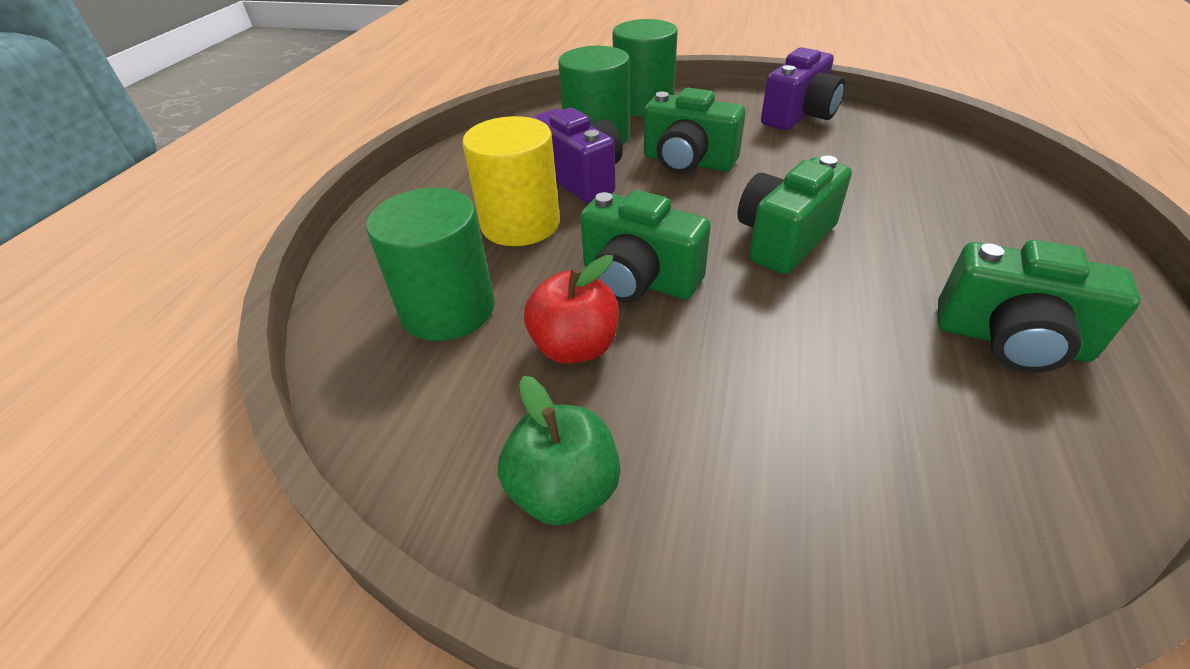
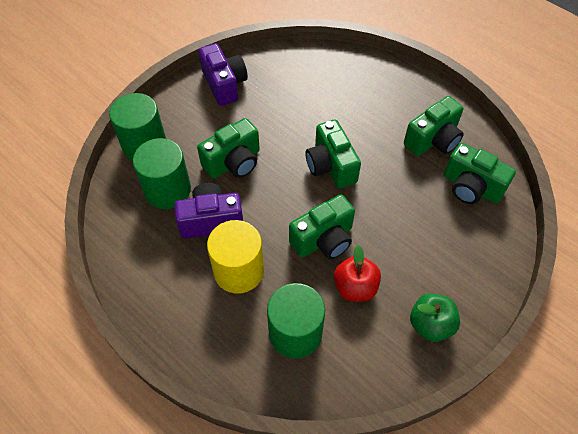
camera: 65 degrees left, 15 degrees up
(978, 445) = (471, 187): none -> green camera

